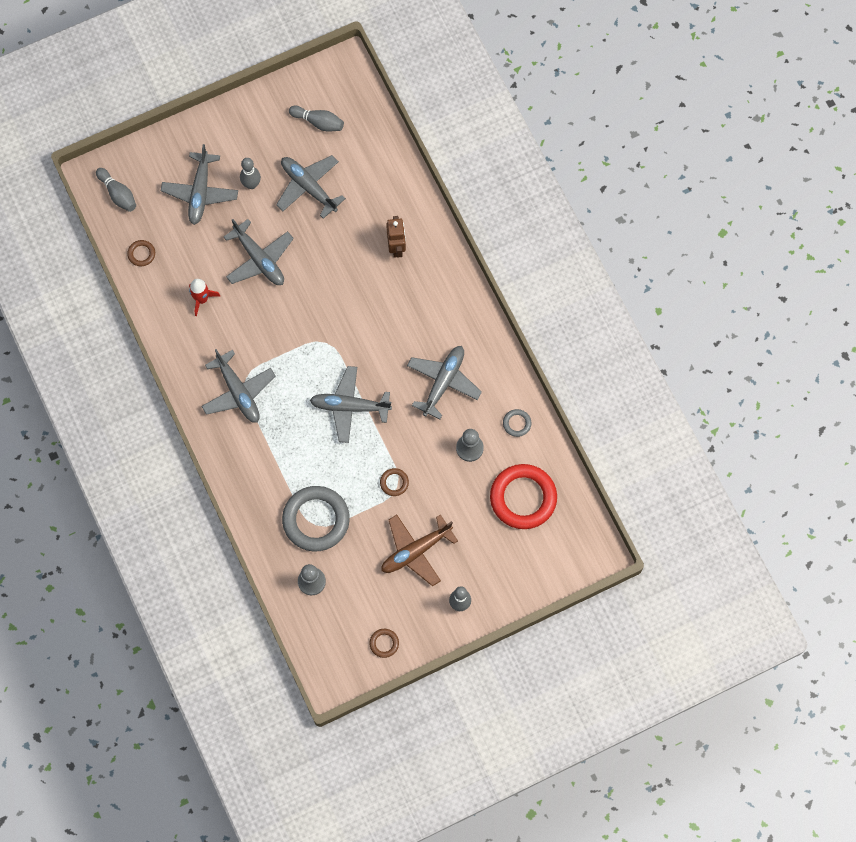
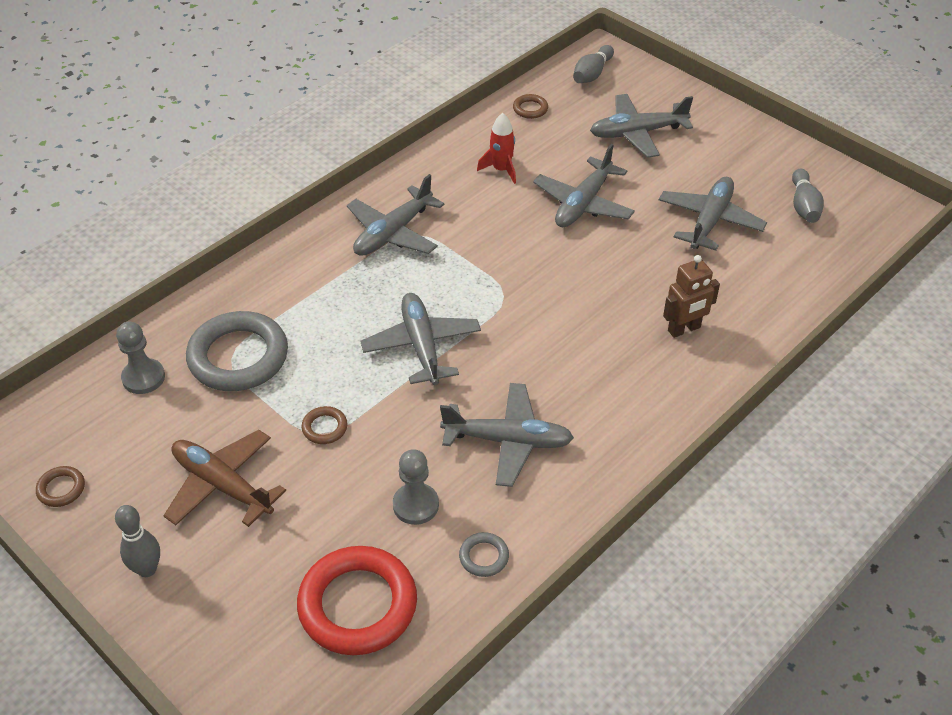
camera: 70 degrees right, 25 degrees down
(251, 184) = (677, 171): grey bowling pin -> none

